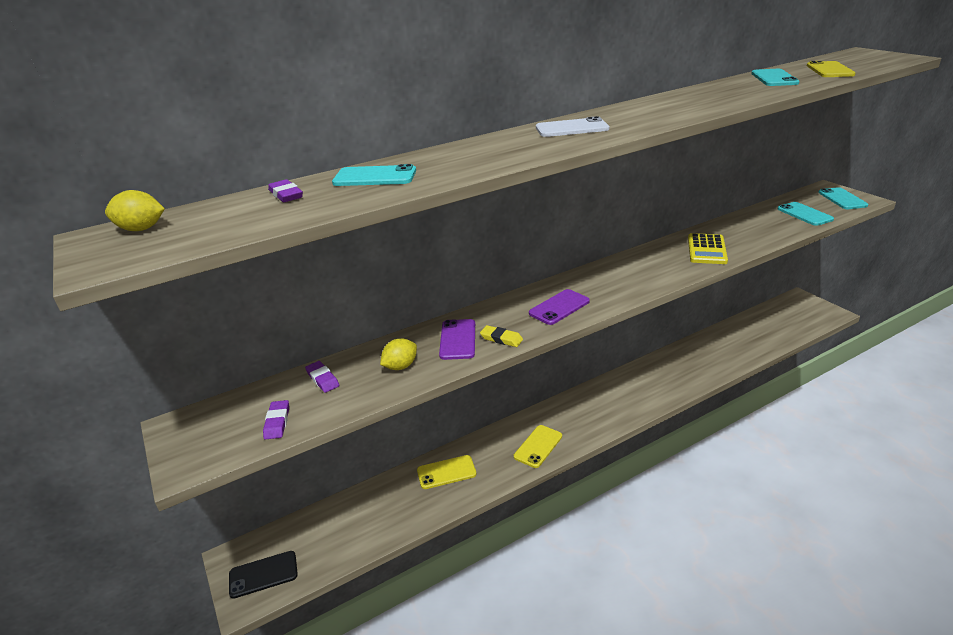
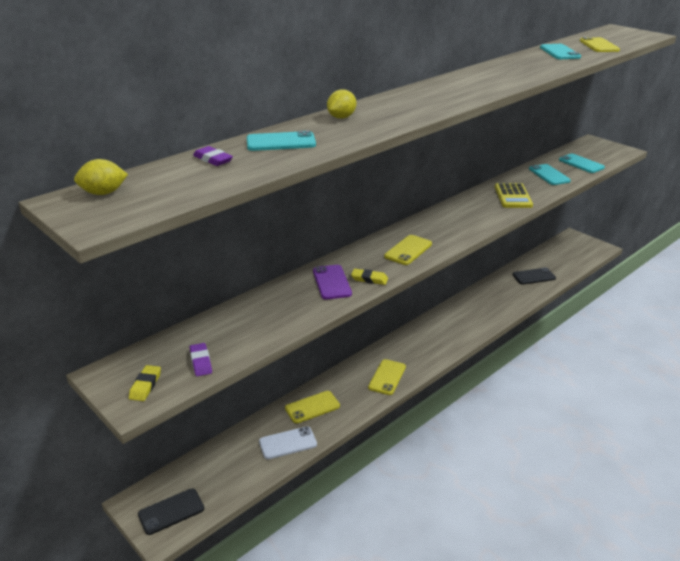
camera: 15 degrees left, 0 degrees up
(208, 444) = (145, 385): none -> yellow eraser
(322, 379) = (224, 324): purple eraser -> none
(400, 366) = (291, 308): yellow lemon -> yellow lemon (341, 117)
(559, 307) = (408, 250): purple phone -> yellow phone
(571, 128) = (421, 97): white phone -> white phone (287, 443)
(740, 342) = (533, 276): none -> black phone
(842, 199) = (606, 150): turquoise phone -> turquoise phone (549, 175)

